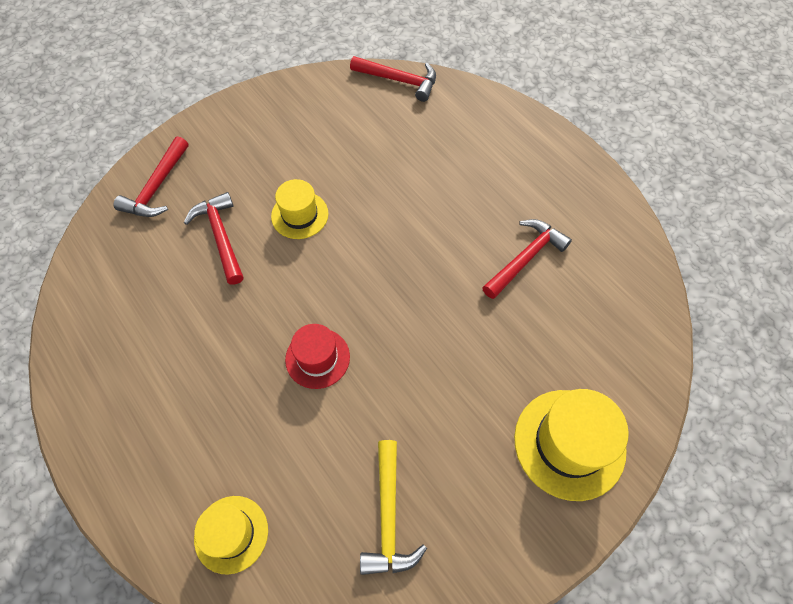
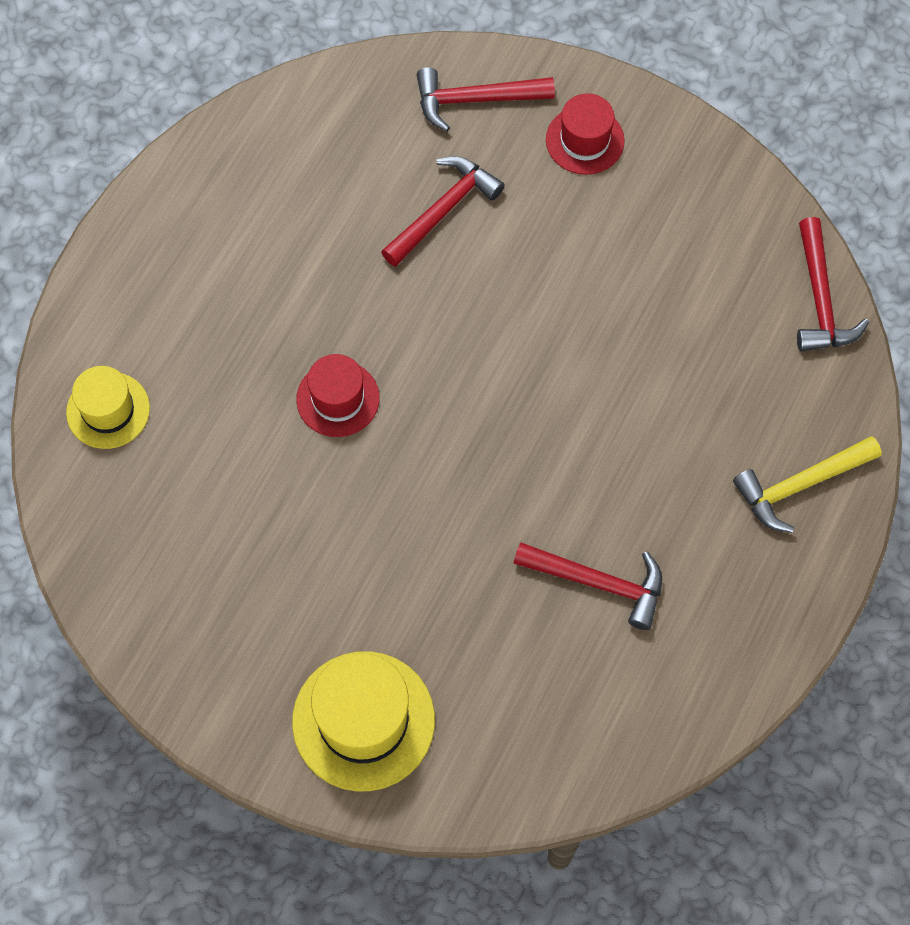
camera: 65 degrees right, 5 degrees up
(227, 144) = (585, 140): none -> red hat
(299, 215) = (521, 283): yellow hat -> none
(388, 516) = (193, 556): yellow hammer -> yellow hammer (800, 485)

